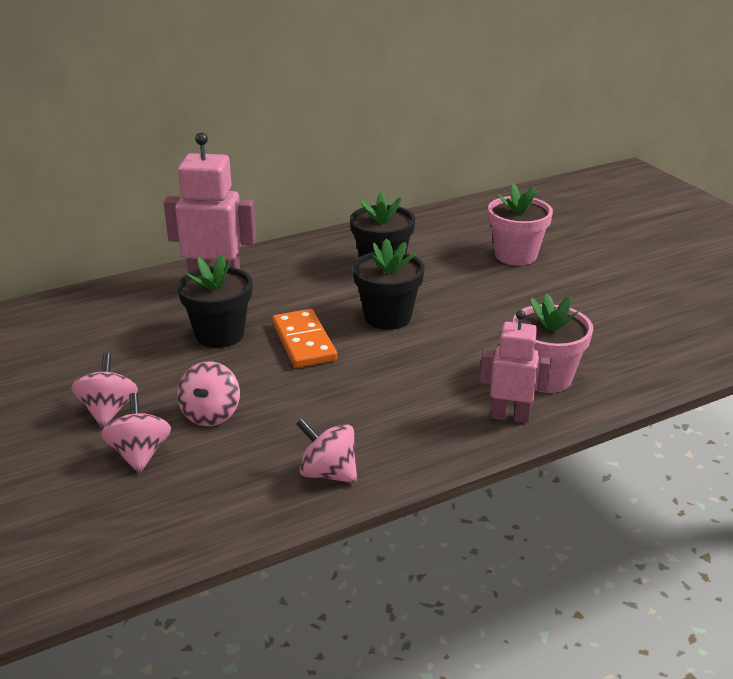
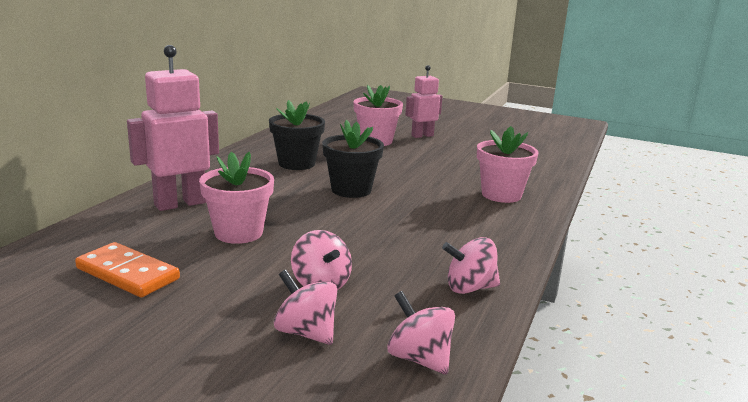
camera: 40 degrees left, 10 degrees down
(108, 411) = (222, 313): pink spinning top -> pink spinning top (419, 359)
(220, 335) = (238, 233): black flower pot -> pink flower pot
(304, 342) = (315, 219): orange domino -> orange domino (128, 274)
(510, 416) = (518, 219): pink robot -> pink robot (422, 136)

